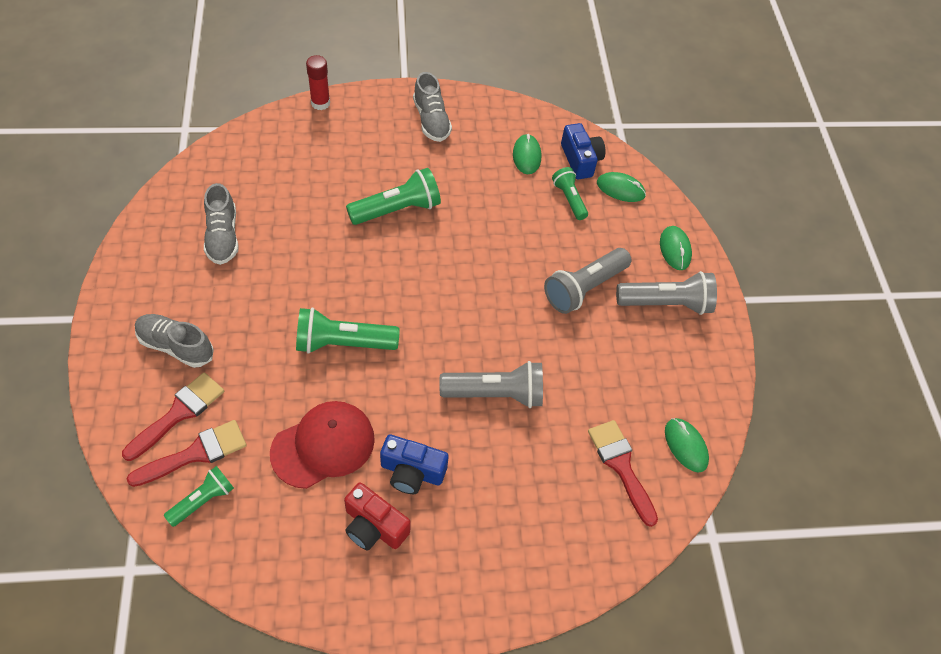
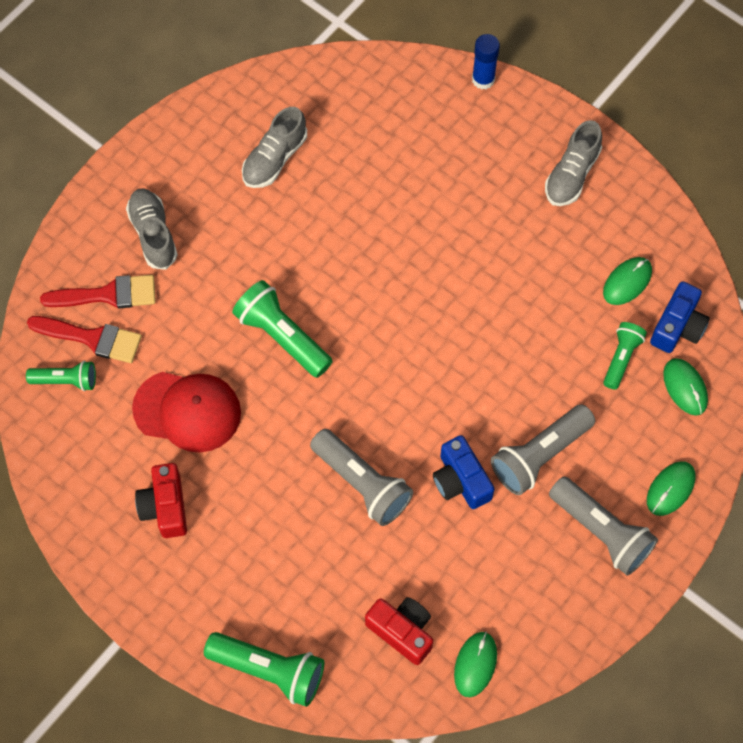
camera: 50 degrees right, 10 degrees up
(320, 103) = (483, 79): red glue stick -> blue glue stick
(397, 209) = (447, 245): green flashlight -> green flashlight (269, 670)
(412, 472) = (233, 490): blue camera -> blue camera (461, 480)
(584, 288) = (540, 455): grey flashlight -> grey flashlight turned 45 degrees counterclockwise
(621, 466) = (402, 631): red brush -> red camera

